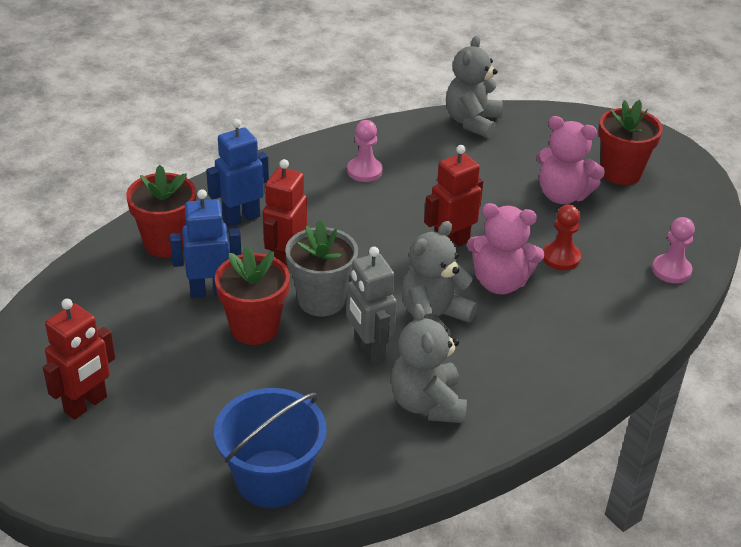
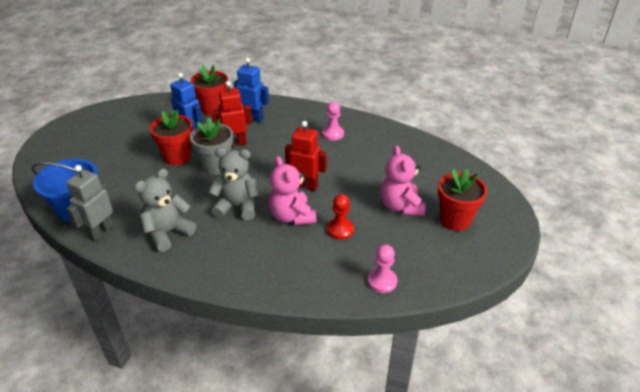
camera: 55 degrees right, 0 degrees up
(86, 405) = (90, 140): red robot -> none
(369, 350) = (192, 196): grey robot -> grey robot (101, 232)
(472, 122) = (424, 147): grey teddy bear -> none

